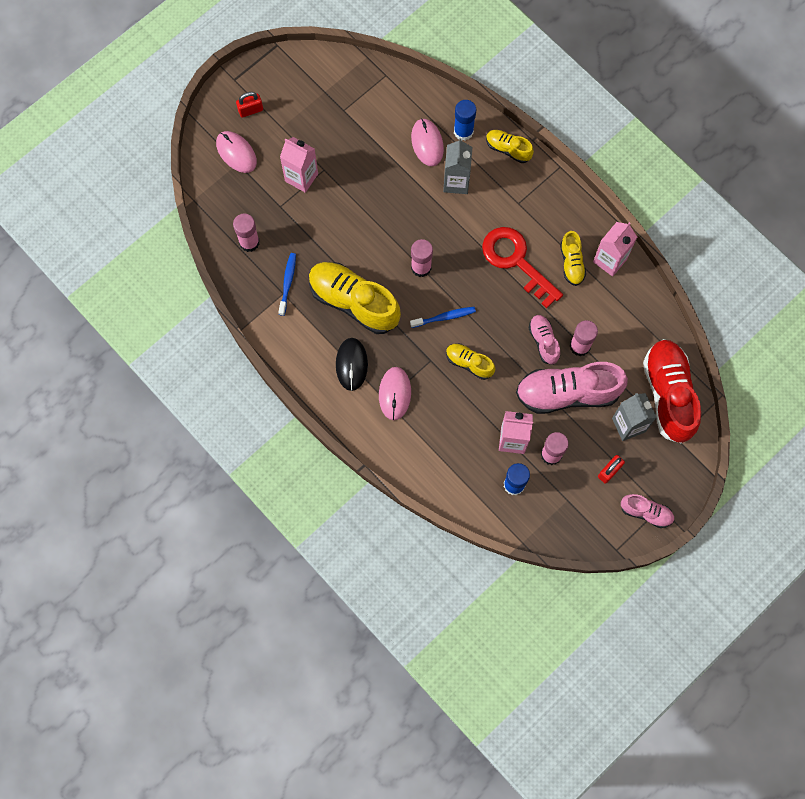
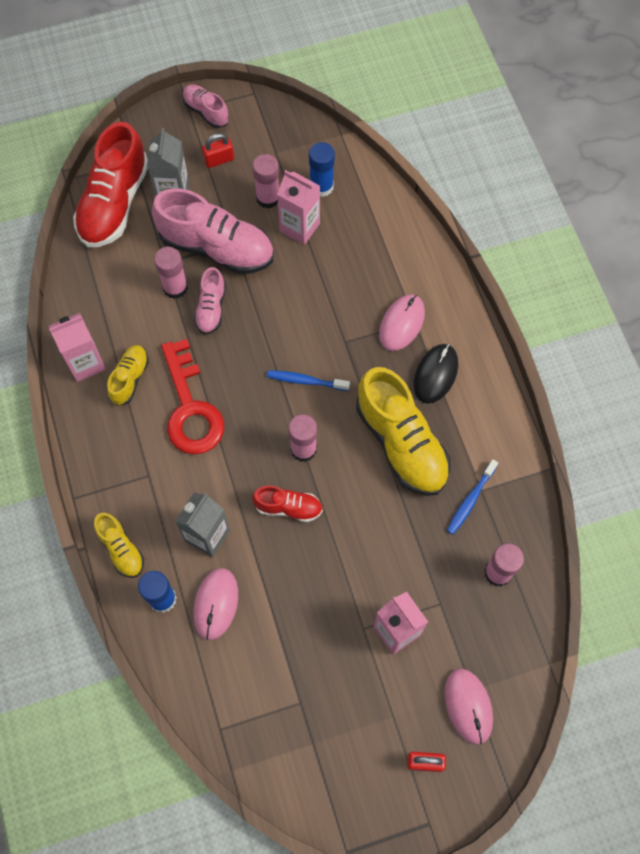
camera: 155 degrees left, 5 degrees down
(411, 223) = (288, 507): none -> red shoe
(469, 363) = (304, 320): yellow shoe -> none

